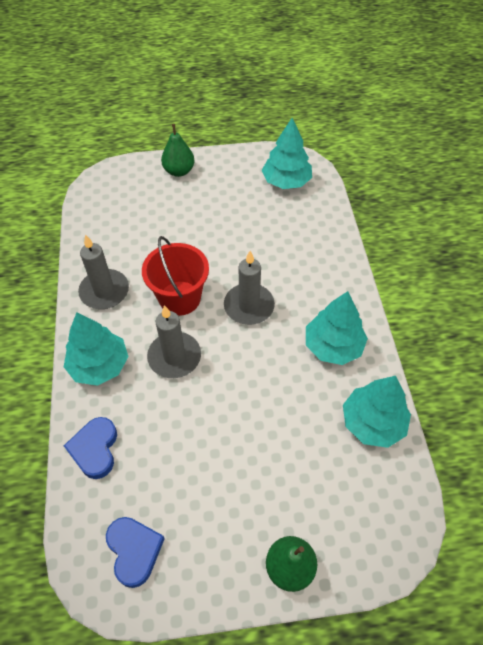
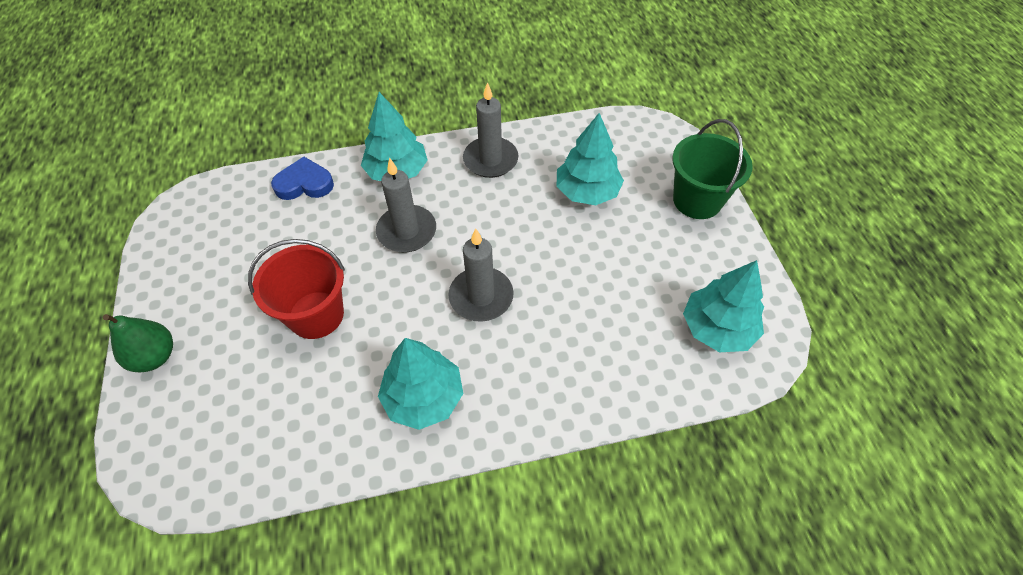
camera: 85 degrees right, 0 degrees up
(134, 550) = (201, 227): blue heart -> none
(179, 171) = (697, 200): green pear -> green bucket
(179, 298) = (487, 226): red bucket -> red bucket (316, 315)
(372, 422) = (308, 446): turquoise tree -> turquoise tree (587, 192)

